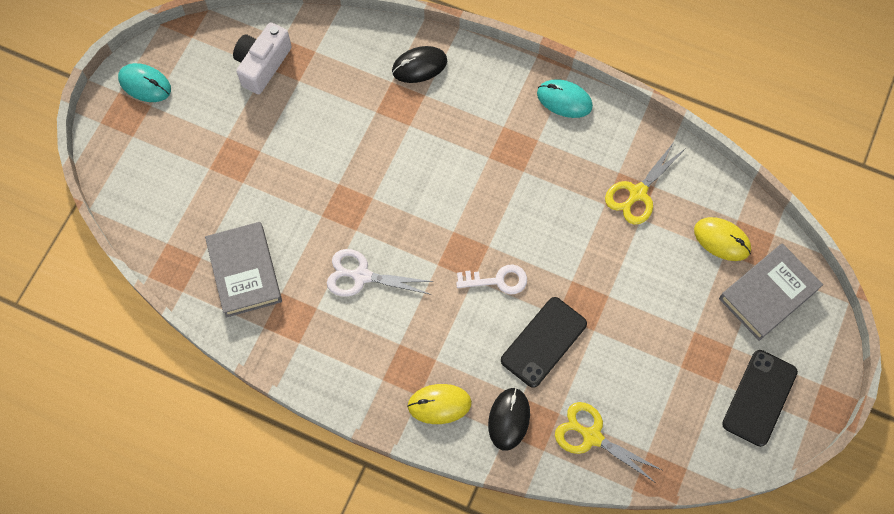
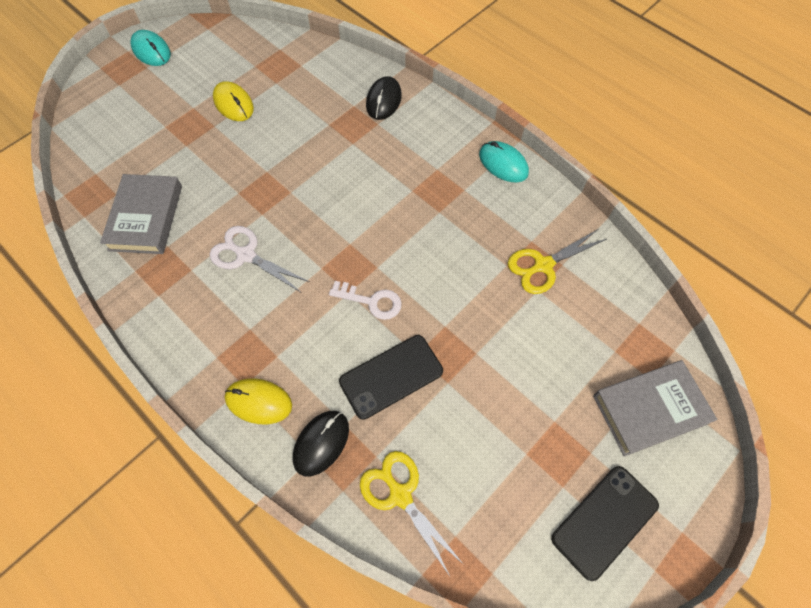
camera: 20 degrees right, 5 degrees down
(262, 65) = (252, 63): white camera -> none
(419, 66) = (384, 100): black mouse -> black mouse turned 75 degrees counterclockwise
(722, 240) = (616, 337): yellow mouse -> yellow mouse (233, 104)

